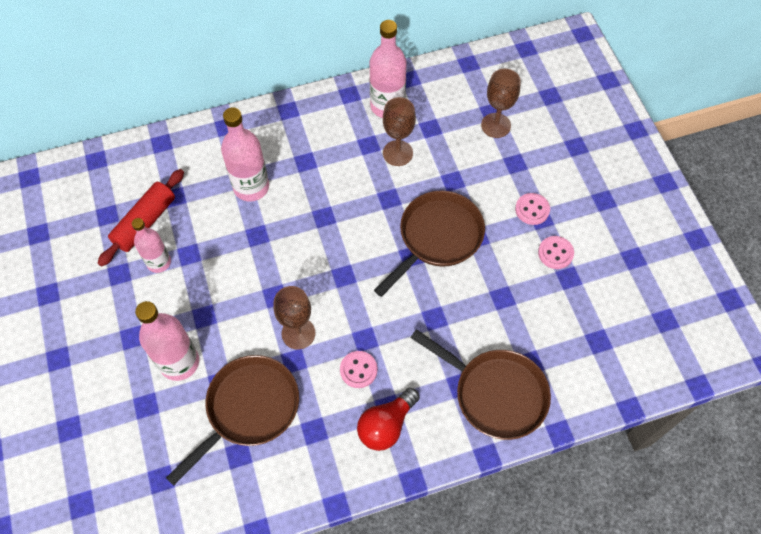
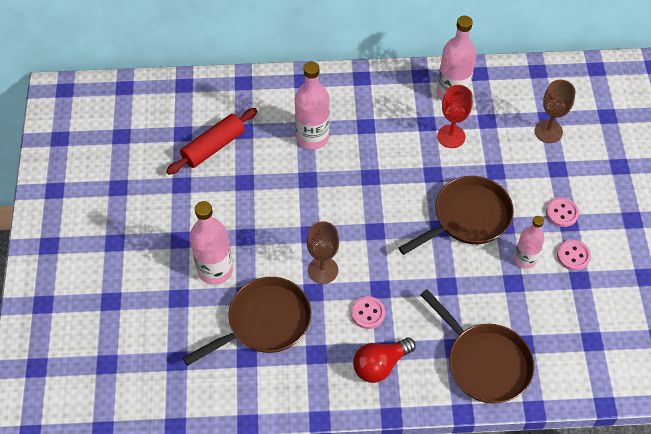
camera: 15 degrees right, 5 degrees down
(159, 262) = (217, 183): pink bottle -> pink bottle (524, 259)
(397, 153) = (451, 136): brown goblet -> red goblet

